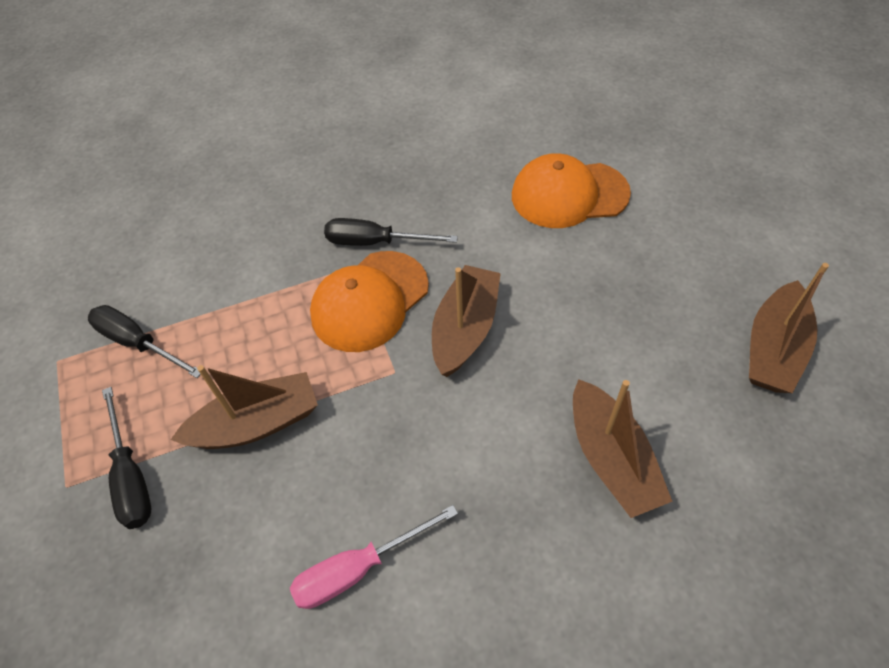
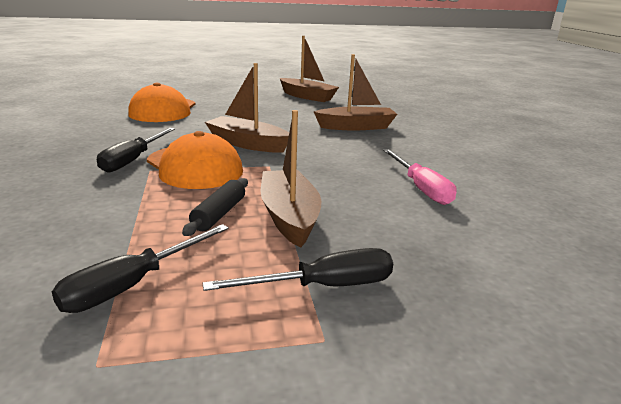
camera: 85 degrees left, 30 degrees down
(255, 361) = (219, 214): none -> black rolling pin

